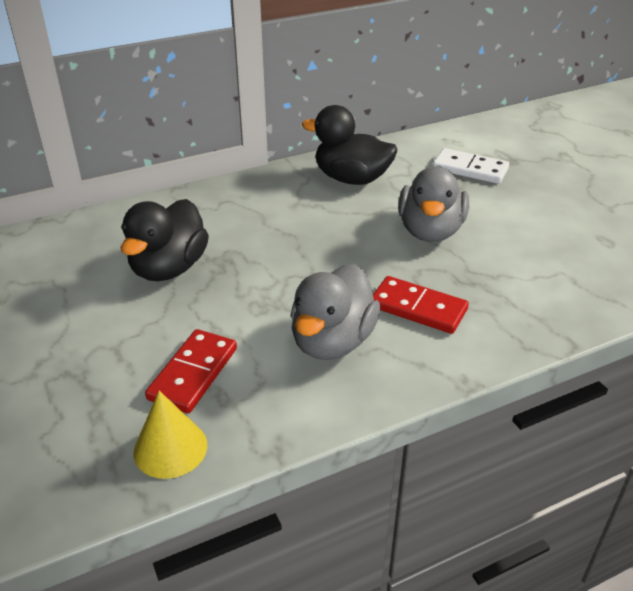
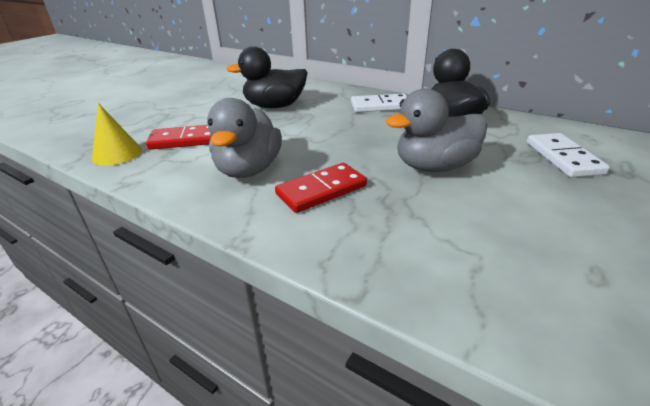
camera: 60 degrees right, 5 degrees down
(266, 198) = (380, 106): none -> white domino
(332, 341) = (248, 170): grey duck -> grey duck turned 75 degrees counterclockwise
(418, 308) = (321, 190): red domino -> red domino turned 60 degrees clockwise

